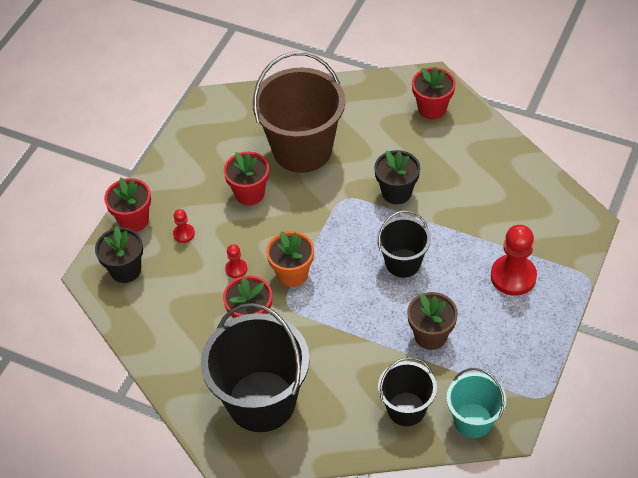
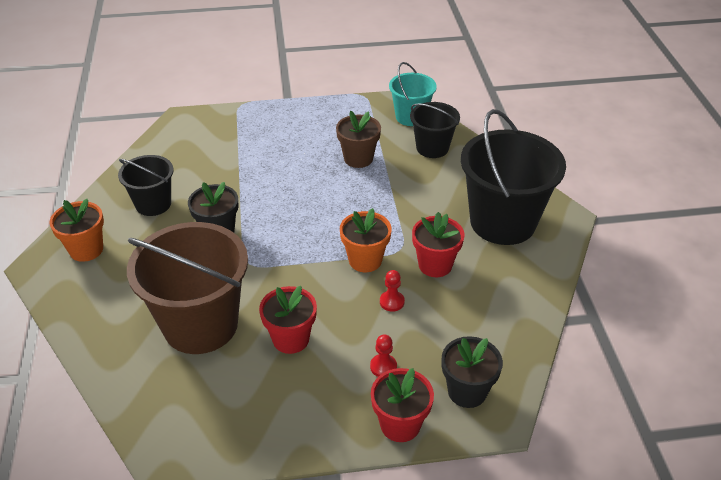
camera: 125 degrees left, 10 degrees down
(403, 263) = (298, 198): black bucket -> black bucket (153, 204)
(432, 108) = (86, 250): red flower pot -> orange flower pot
(513, 276) = (266, 138): red pawn -> none

